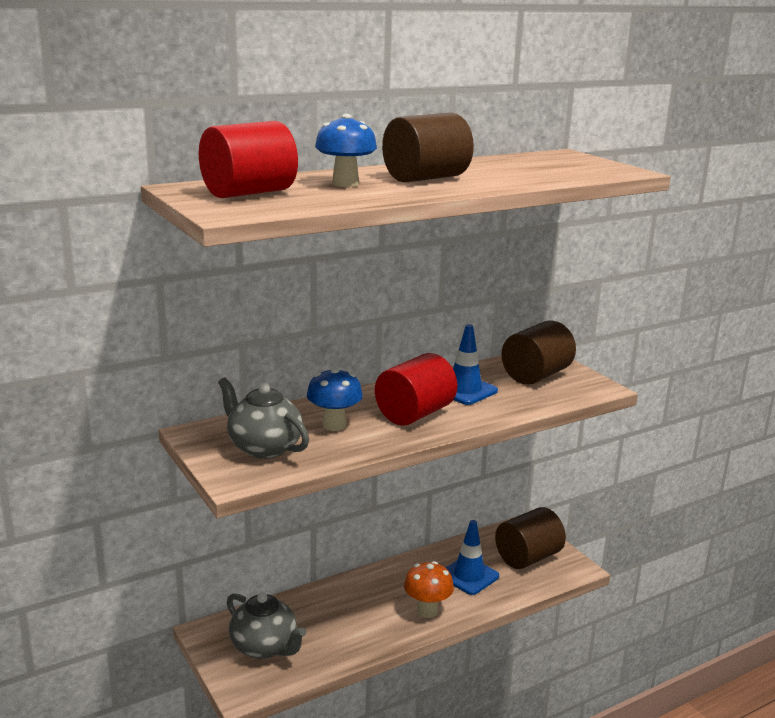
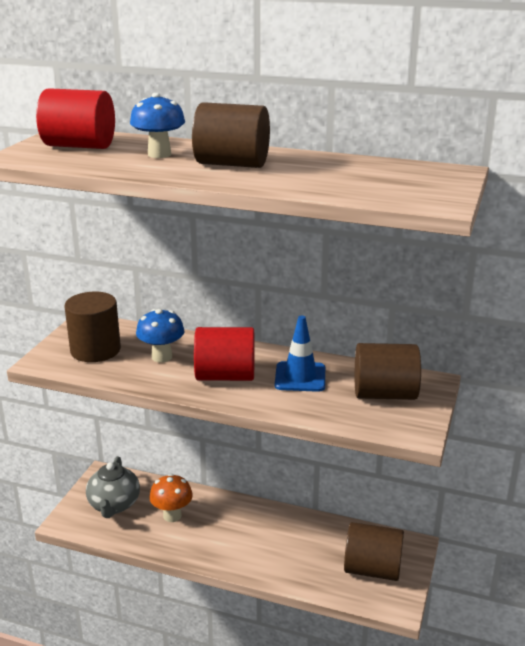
camera: 50 degrees right, 5 degrees up
(263, 447) = (95, 350): grey teapot -> brown cylinder
(427, 611) = (236, 553): orange mushroom -> orange mushroom (172, 516)
(469, 576) = (304, 550): blue traffic cone -> none

